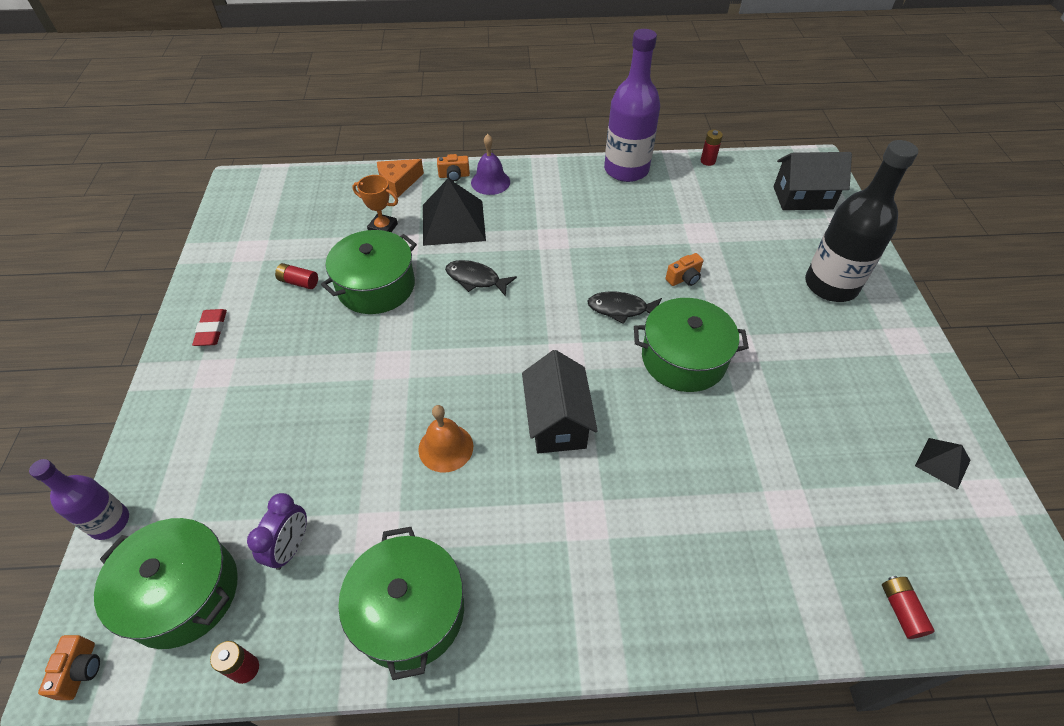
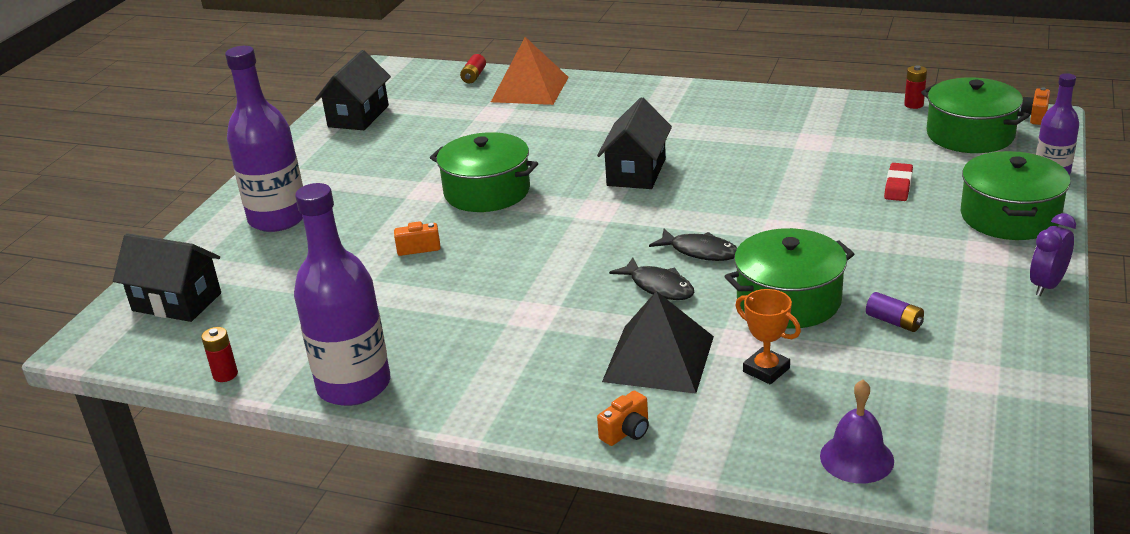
camera: 155 degrees left, 20 degrees down
(211, 330) = (1003, 290): red eraser -> red eraser (898, 186)
(291, 547) = (886, 142): purple clock -> purple clock (1047, 285)
(299, 282) = (894, 322): red battery -> purple battery
(398, 183) = (725, 438): orange cheese -> none
(409, 611) = (795, 110): green pot -> green pot (1009, 216)
(446, 447) = (744, 172): orange bell -> none
(454, 176) = (626, 432): orange camera -> orange camera turned 120 degrees clockwise
(490, 182) = (573, 409): purple bell -> purple bell (856, 458)
(621, 309) = (512, 234): black fish -> black fish (700, 251)
(792, 587) = (530, 89): none -> orange pyramid
(831, 285) = (278, 218): black bottle -> purple bottle
(942, 463) = (358, 116): black pyramid -> black house

